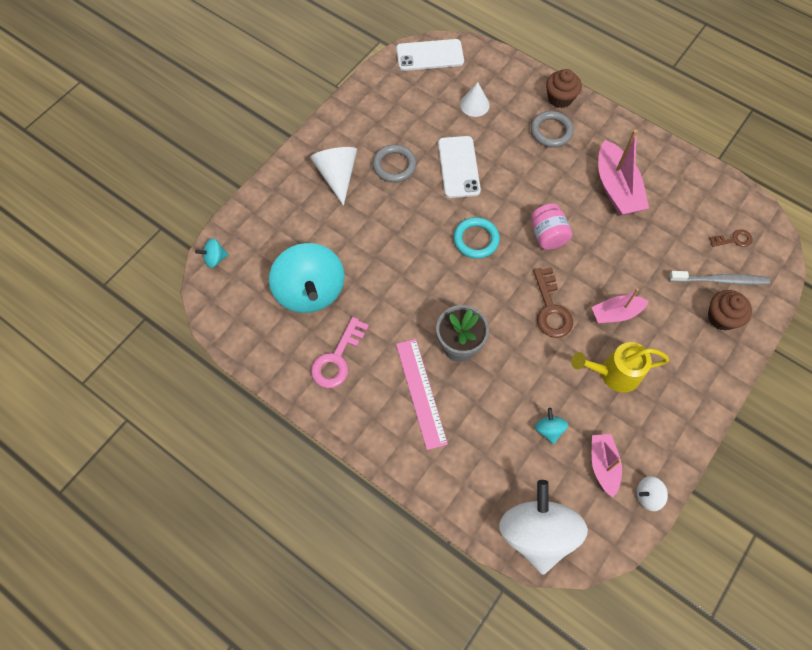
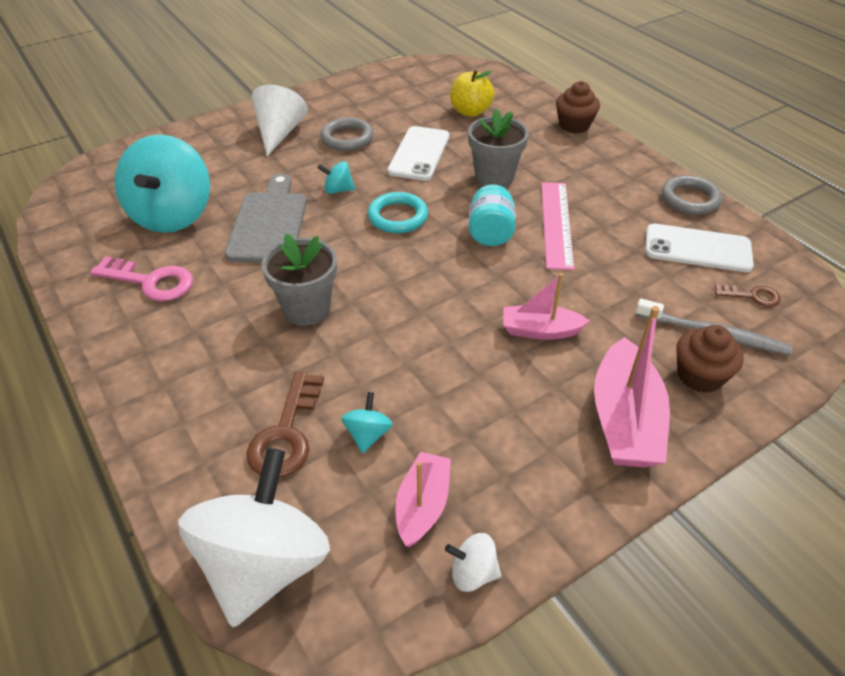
camera: 20 degrees right, 20 degrees down
(215, 258) = (97, 166): turquoise spinning top -> turquoise spinning top (338, 190)
(337, 359) = (151, 281): pink key -> pink key turned 120 degrees counterclockwise
(387, 276) = (269, 223): none -> grey cutting board
(421, 392) = (224, 342): pink ruler -> pink ruler (556, 224)
(430, 55) = (445, 69): white phone -> white phone (697, 248)
(474, 104) = (470, 111): white cone -> yellow apple
(525, 177) = (494, 177): none -> grey flower pot
(547, 235) = (490, 233): pink jar -> turquoise jar
(551, 131) = (548, 148): grey ring -> grey ring (690, 199)
(551, 309) = (452, 303): brown key -> brown key (286, 433)
(614, 373) = (502, 396): yellow watering can -> none
(616, 188) = (605, 211): pink boat -> pink boat (624, 420)

